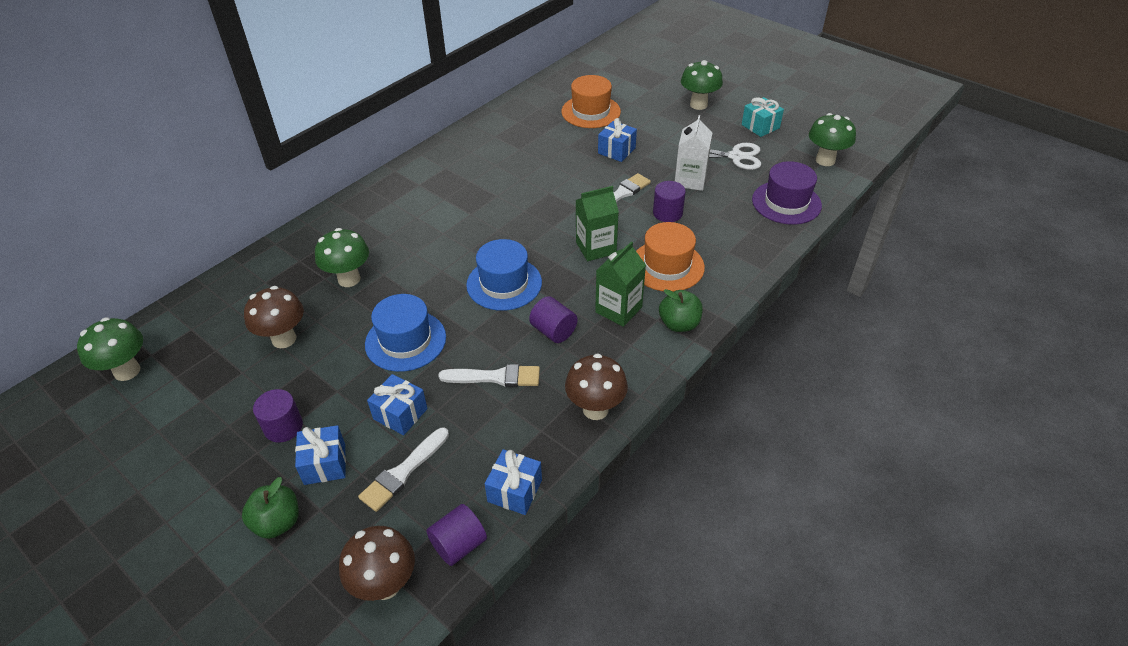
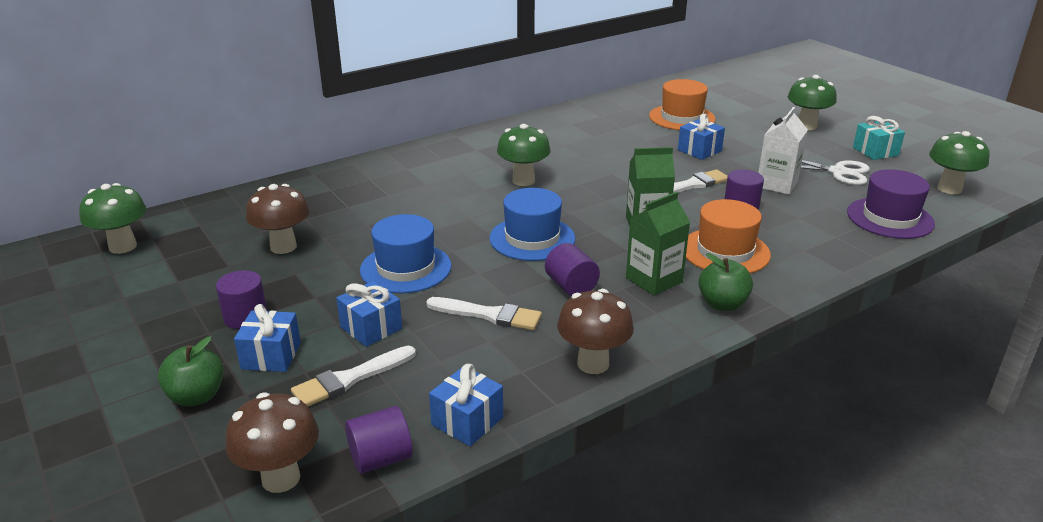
camera: 15 degrees right, 15 degrees down
(349, 279) = (371, 211): green mushroom -> green mushroom (523, 180)

